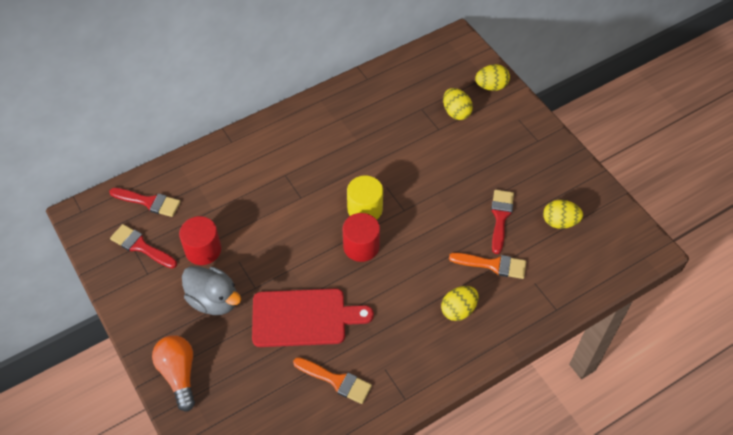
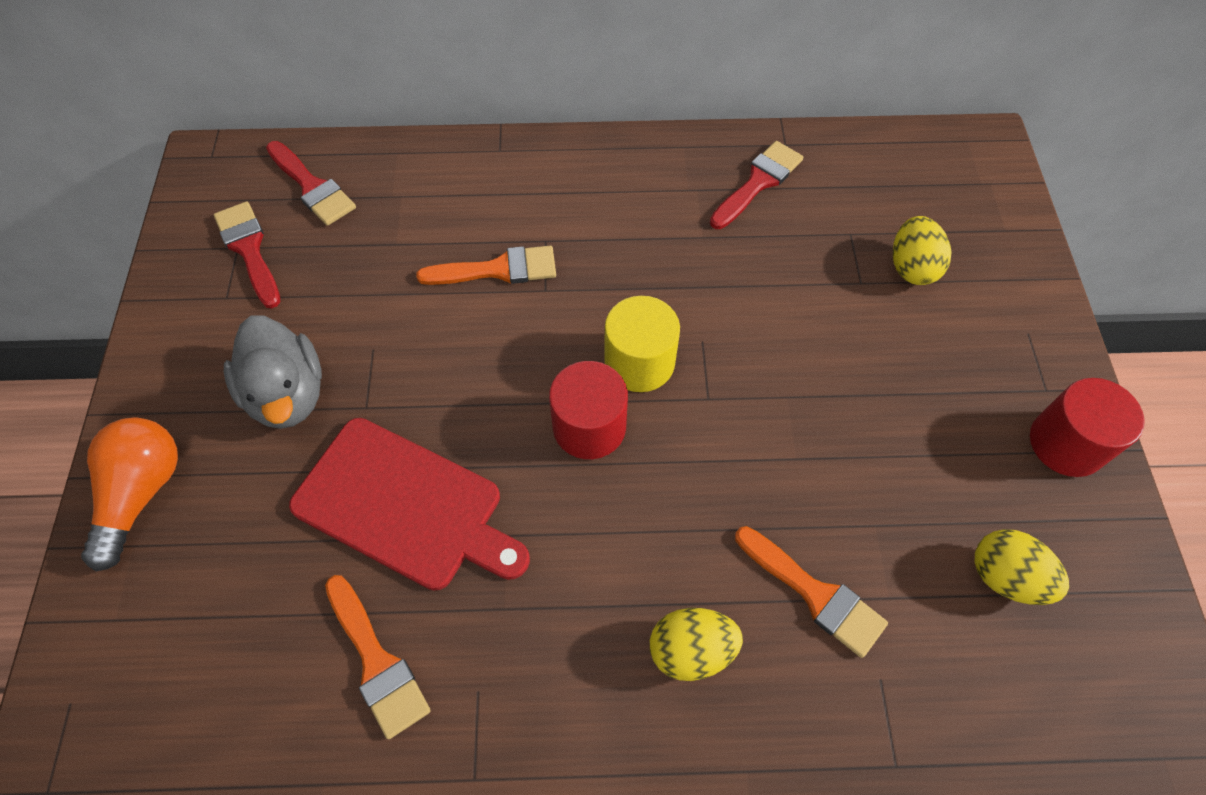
camera: 30 degrees right, 5 degrees up
(203, 250) = (333, 301): red cylinder -> red cylinder (1066, 443)
(272, 199) = (497, 269): none -> orange brush
(491, 86) = (1006, 250): yellow egg -> none
(500, 217) = (885, 505): red brush -> red brush (758, 183)

